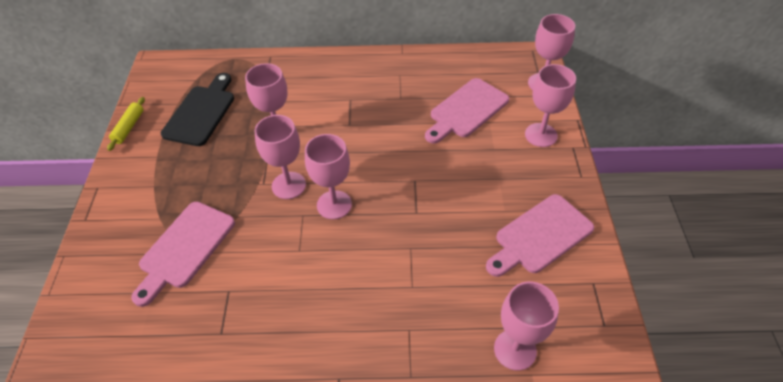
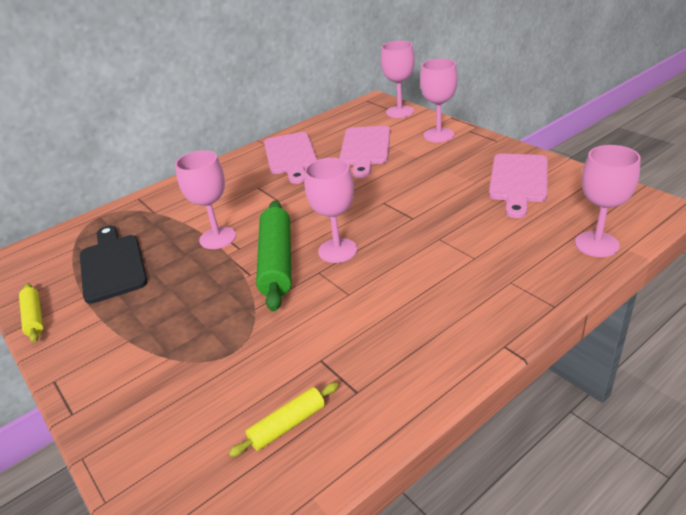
camera: 35 degrees left, 15 degrees down
(165, 323) = (287, 425): none -> yellow rolling pin
(185, 248) = (230, 361): pink cutting board -> pink cutting board (291, 156)
(289, 185) = (277, 262): pink goblet -> green rolling pin

